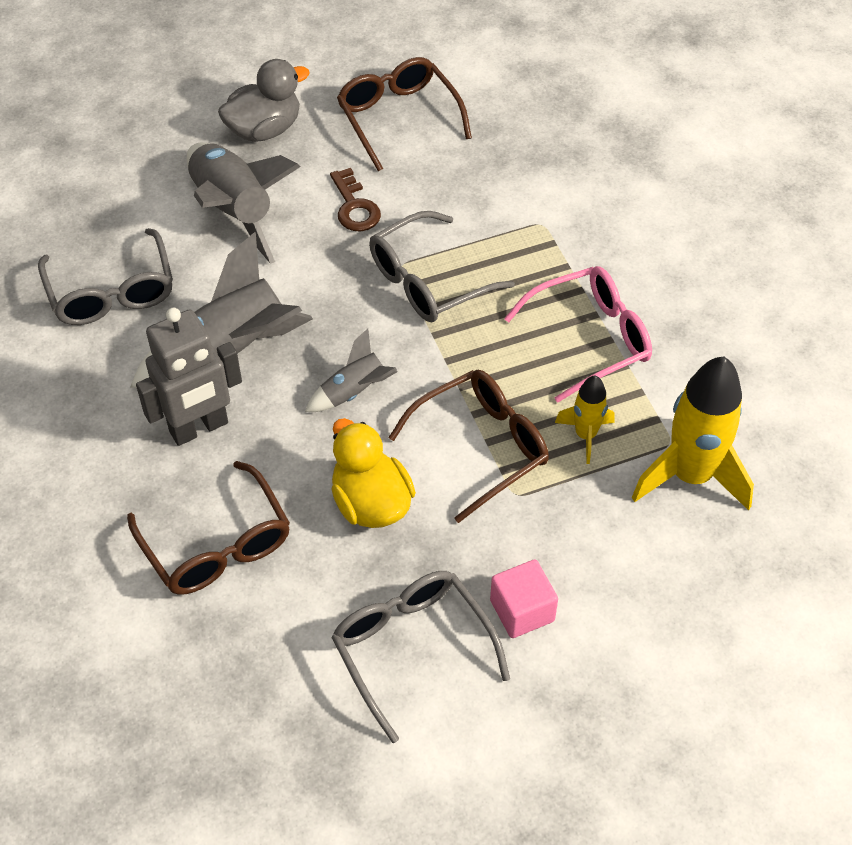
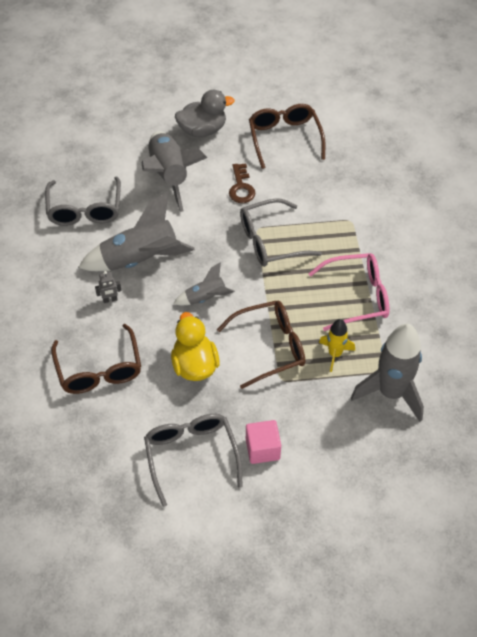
camera: 15 degrees right, 0 degrees up
(199, 428) = (110, 300): grey robot -> grey robot, size x0.42
(690, 476) = (391, 393): yellow rocket -> grey rocket

